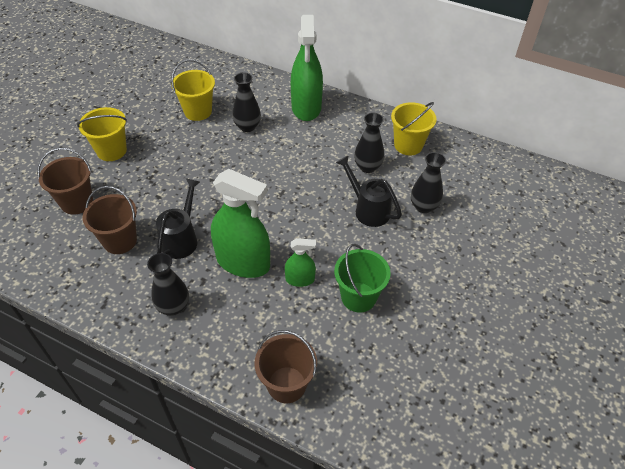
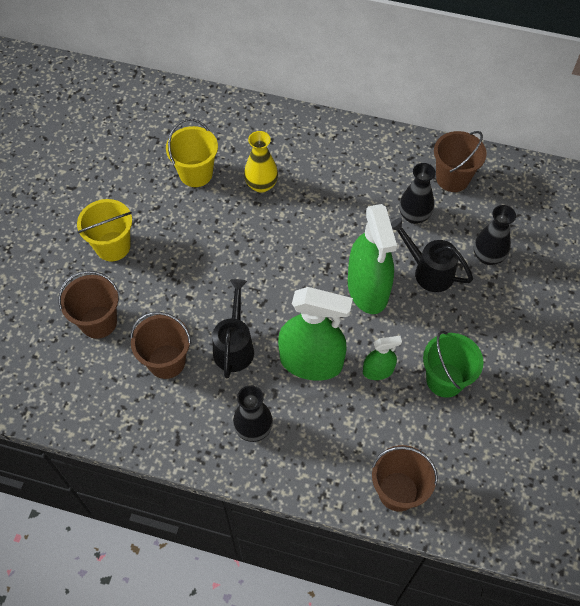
camera: 10 degrees left, 10 degrees up
(247, 126) = (261, 185): black vase -> yellow vase
(306, 107) = (322, 146): green spray bottle -> green spray bottle (368, 289)
(408, 145) = (452, 178): yellow bucket -> brown bucket

